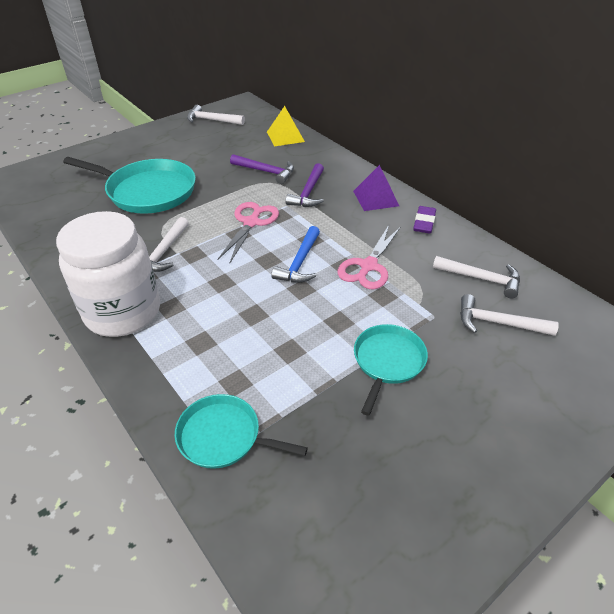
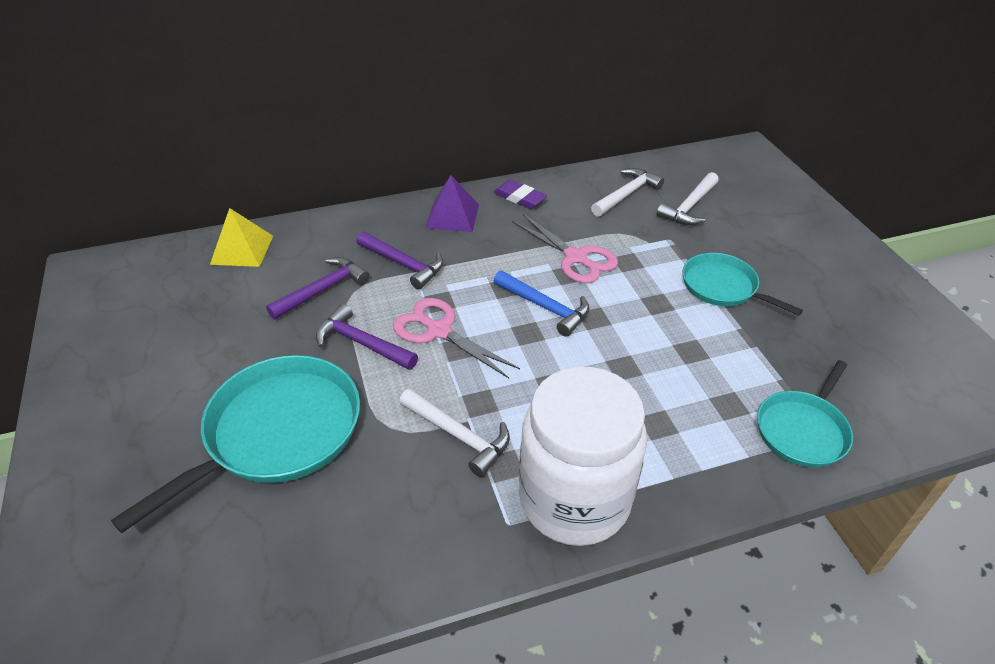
camera: 70 degrees left, 0 degrees up
(212, 120) = (109, 315): white hammer -> none
(226, 197) = (361, 343): none -> purple hammer

